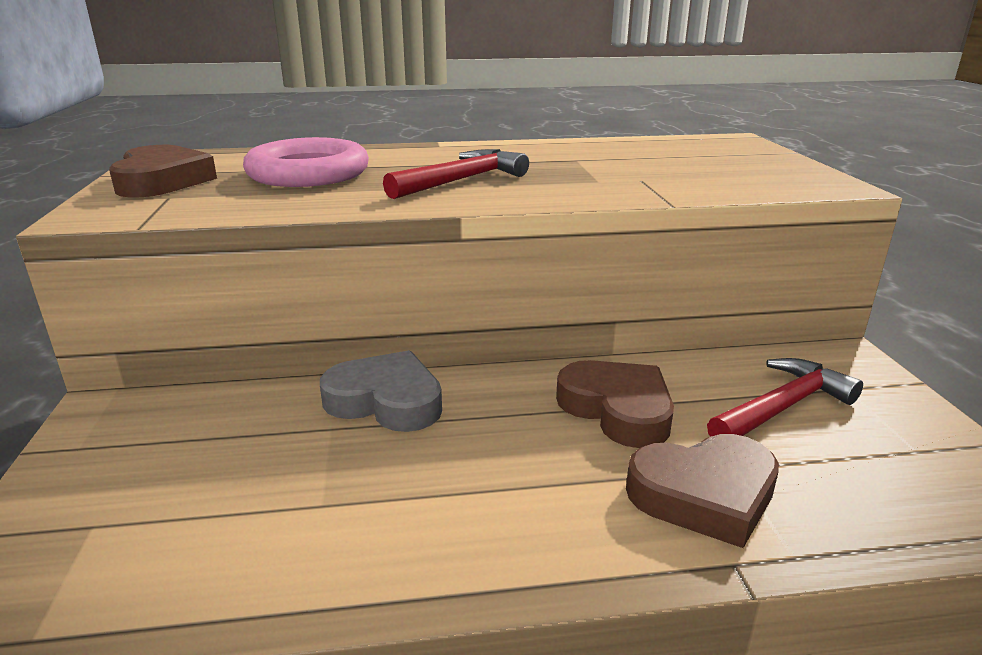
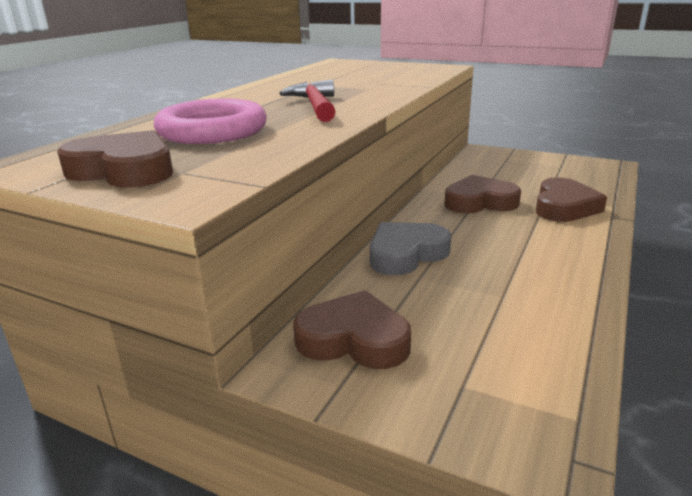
camera: 55 degrees left, 0 degrees up
(165, 428) = (354, 339): none -> brown heart
(782, 407) = (510, 173): red hammer -> none

